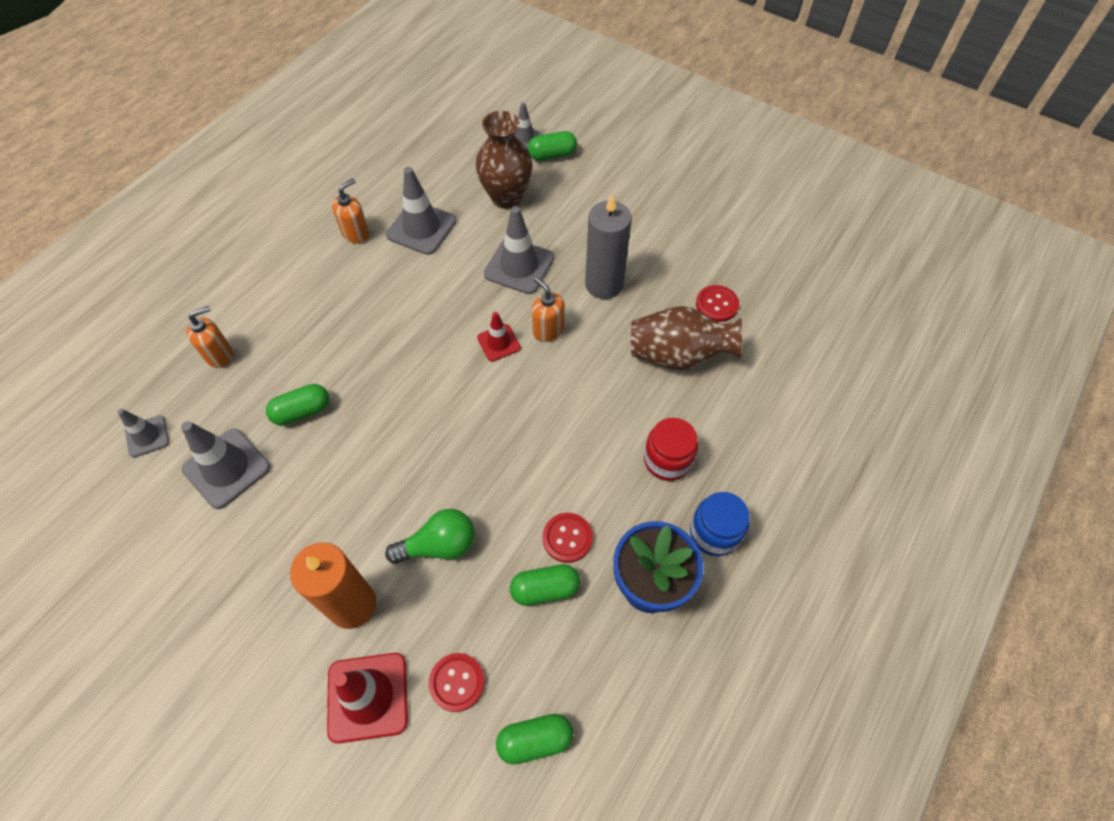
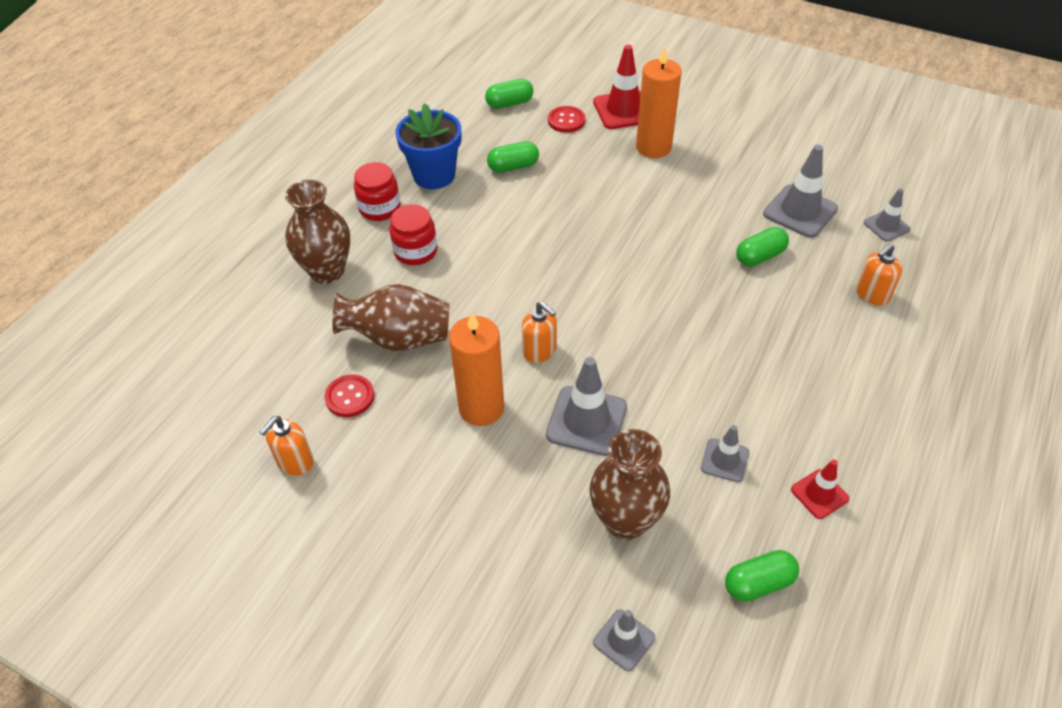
camera: 175 degrees right, 10 degrees down
(356, 233) = (805, 444): orange soap dispenser -> orange soap dispenser (295, 462)
(421, 228) = (724, 460): grey traffic cone -> grey traffic cone, size x0.58
(439, 545) = (601, 182): green light bulb -> none
(499, 343) = (590, 333): red traffic cone -> red traffic cone (819, 494)
(552, 155) = (573, 608): green capsule -> green capsule (758, 583)
(567, 538) = (499, 195): red button -> none
(604, 284) = (481, 408): grey candle -> orange candle
(714, 533) = (380, 208): blue jar -> red jar
(762, 443) = (327, 271): none -> brown vase

